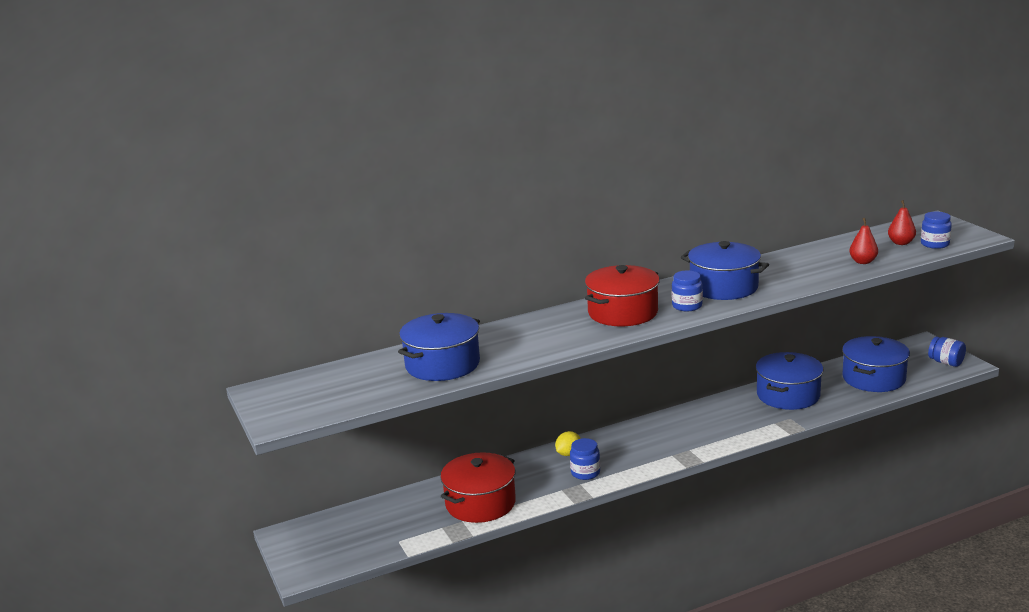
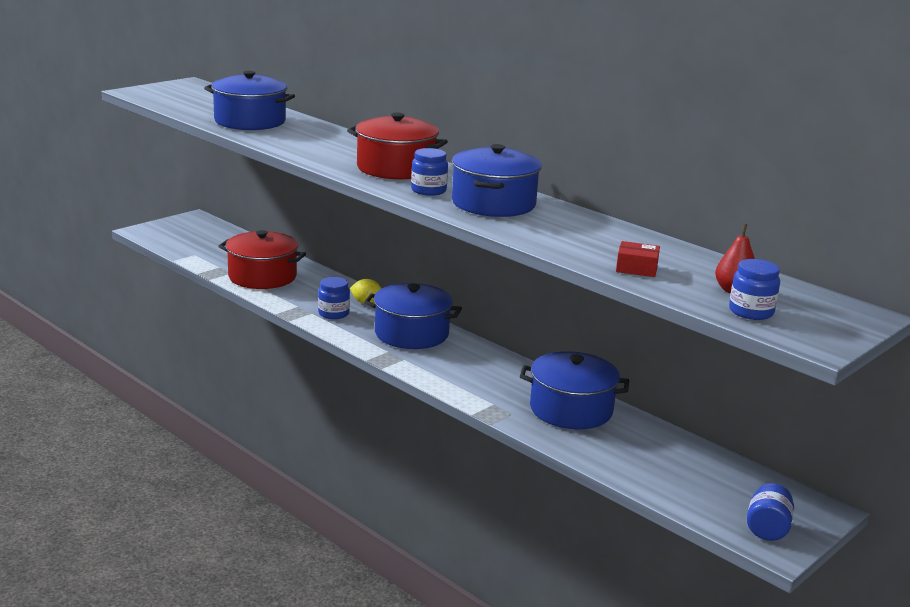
camera: 65 degrees right, 0 degrees up
(863, 262) = (636, 268): red pear -> red box
(873, 378) = (665, 468): blue pot -> blue pot (411, 334)

